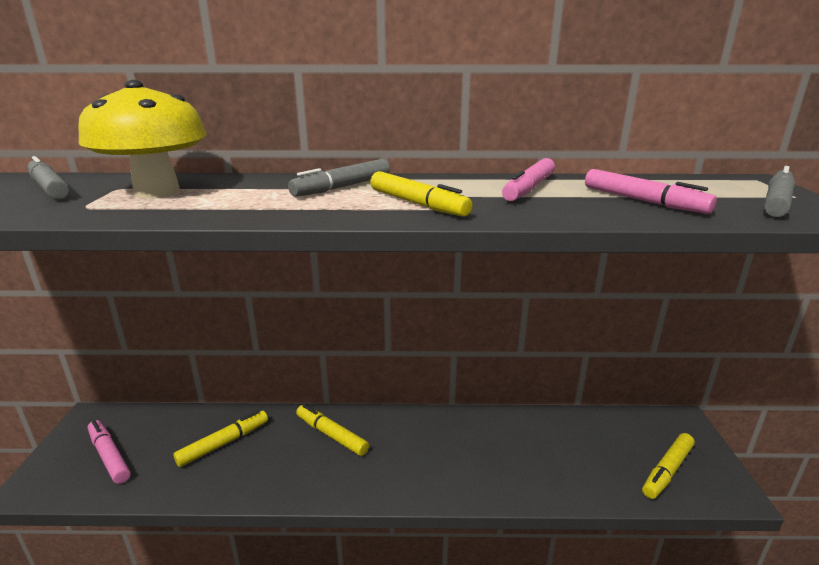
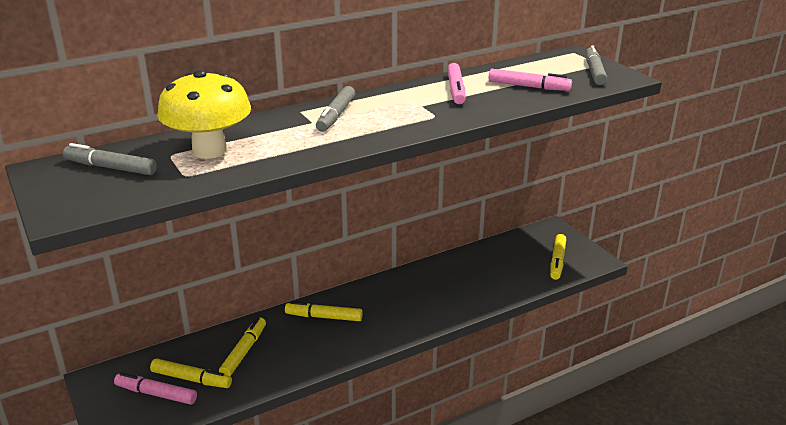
camera: 30 degrees left, 5 degrees up
(417, 204) = (406, 119): yellow marker -> yellow marker (191, 379)

